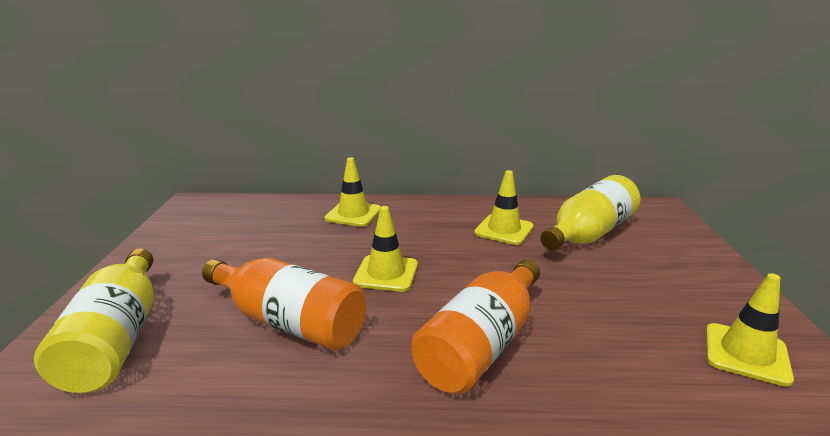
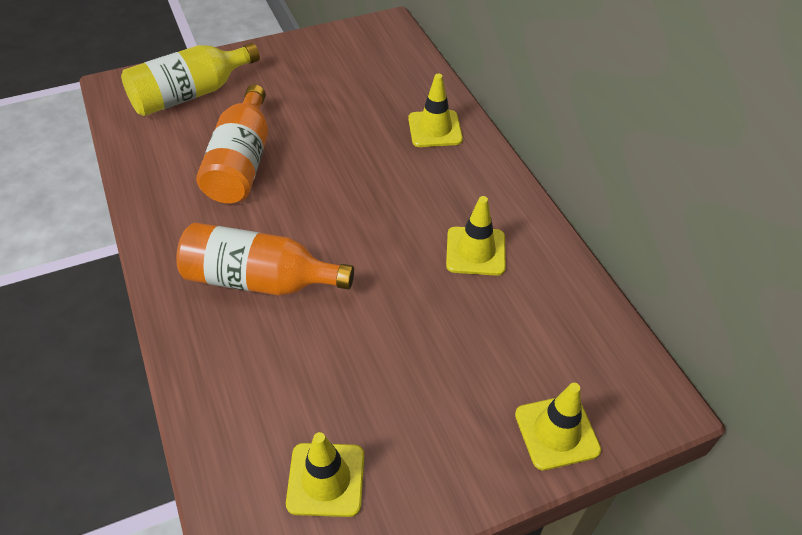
camera: 65 degrees right, 25 degrees up
(386, 273) = (336, 190): yellow traffic cone -> yellow traffic cone (556, 432)
(589, 234) = (516, 329): yellow bottle -> none

